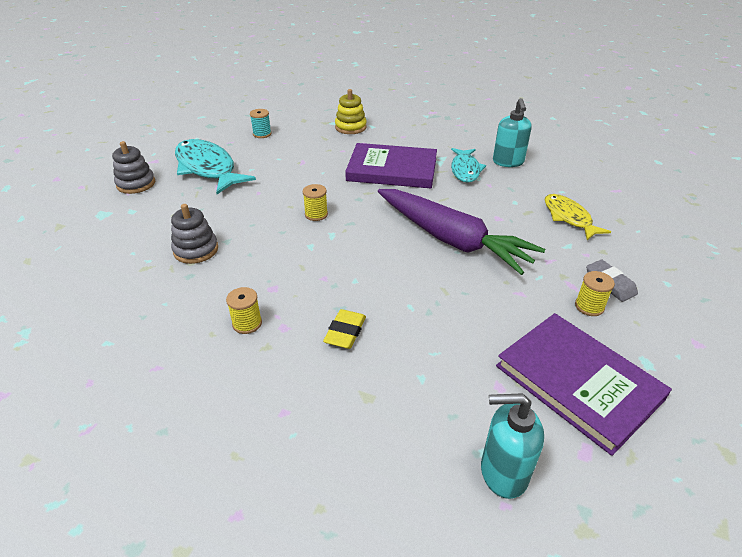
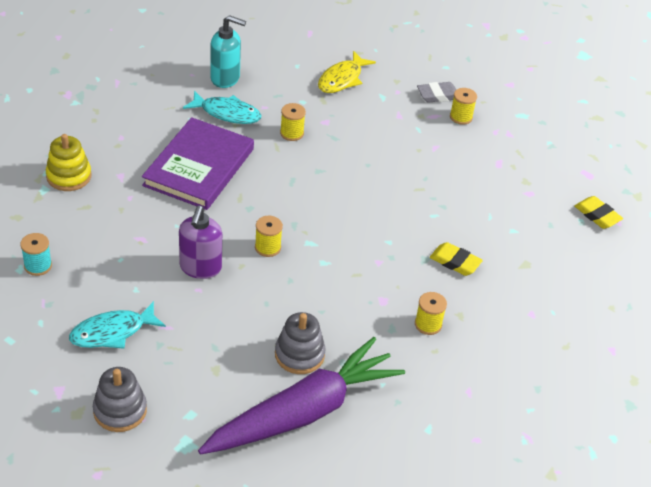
camera: 80 degrees left, 5 degrees up
(207, 168) = (112, 332): turquoise fish -> turquoise fish, size x0.61
(281, 189) = (200, 268): none -> purple soap dispenser
(451, 240) = (349, 162): purple carrot -> purple carrot (304, 412)
(466, 203) = (292, 133): none -> yellow spool
(503, 472) = (597, 215): turquoise soap dispenser -> yellow eraser
(569, 217) = (342, 79): yellow fish -> yellow fish turned 45 degrees counterclockwise
(578, 382) = (533, 154): purple book -> none

